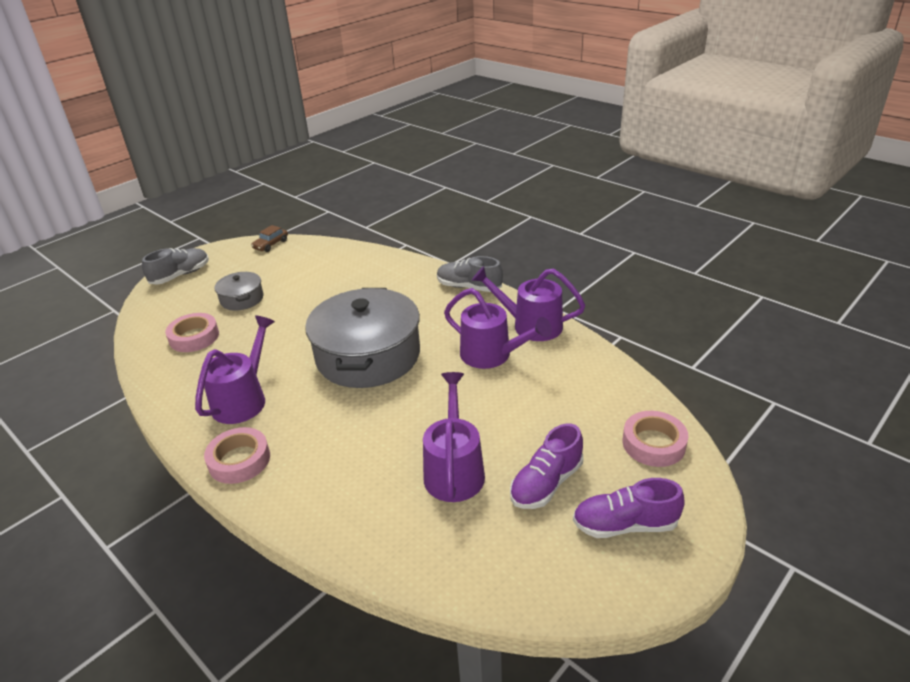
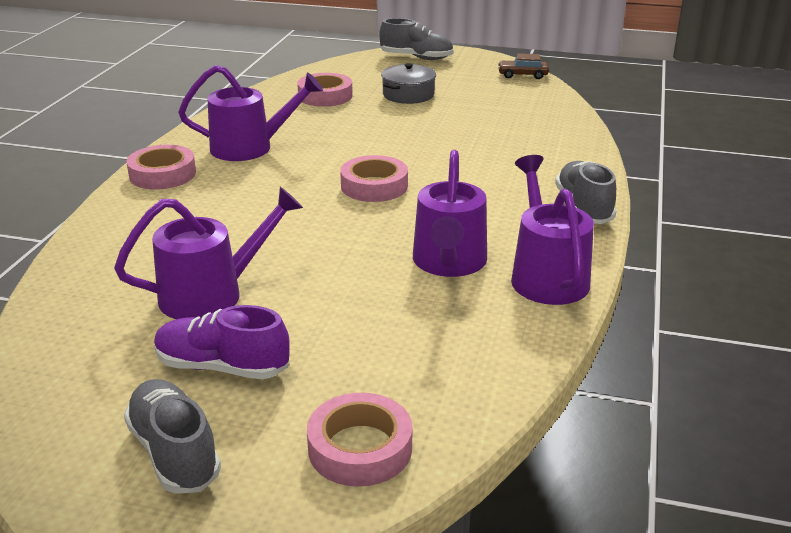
camera: 60 degrees right, 5 degrees down
(368, 356) = (374, 186): grey pot -> pink tape
(625, 525) = (174, 452): purple shoe -> grey shoe

